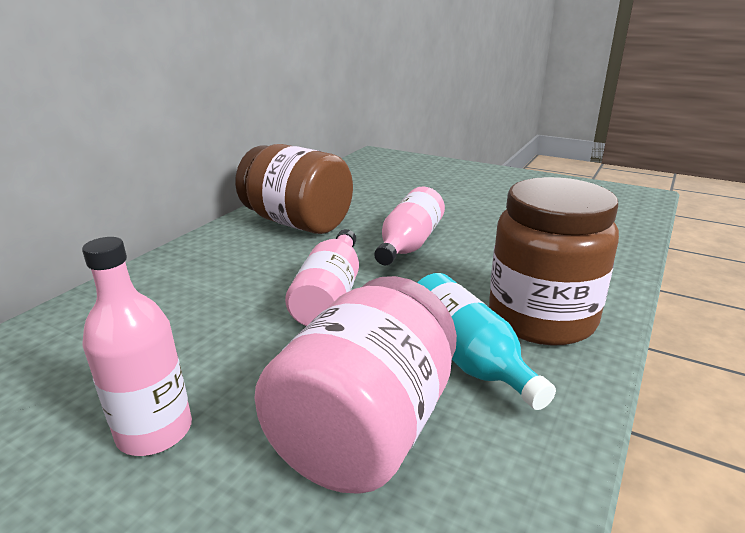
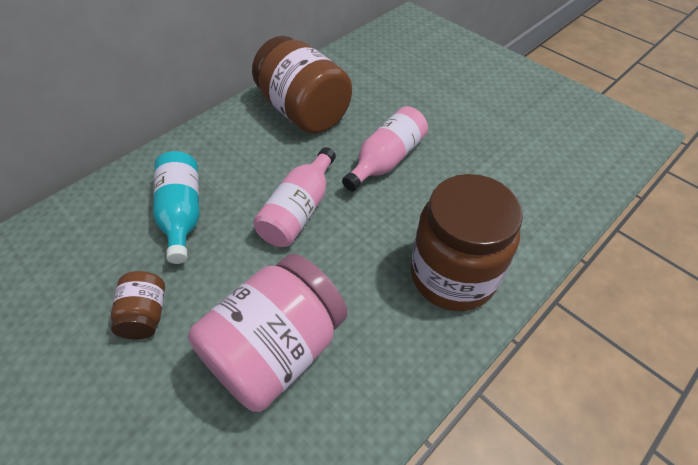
camera: 15 degrees right, 25 degrees up
(155, 431) = (146, 315): pink bottle -> brown jar
(467, 358) = (373, 303): turquoise bottle -> turquoise bottle (182, 214)

